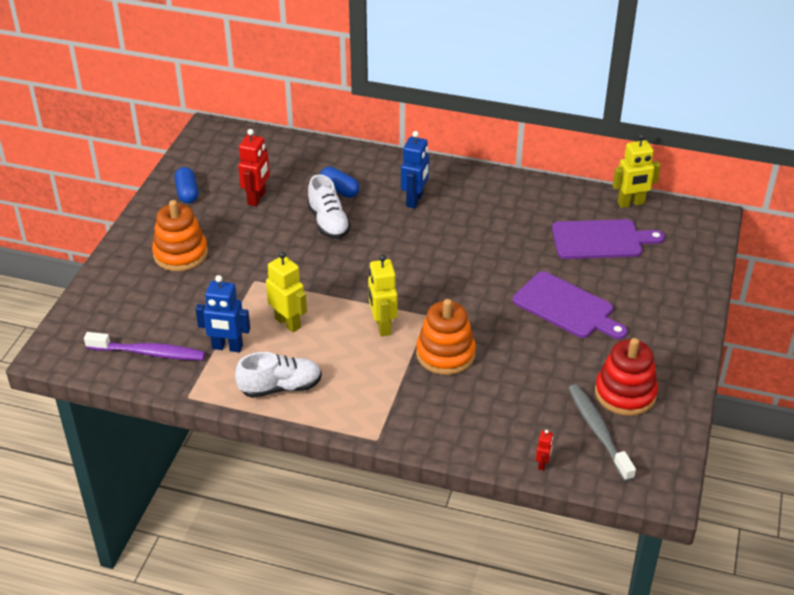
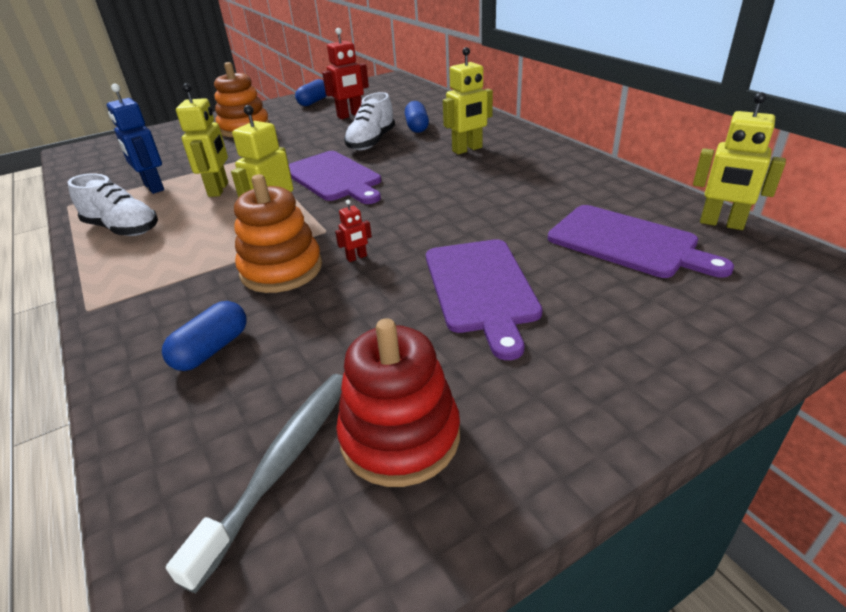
camera: 45 degrees right, 5 degrees down
(149, 353) = (111, 171): purple toothbrush -> none
(358, 271) = (333, 177): none -> purple cutting board
(415, 200) = (467, 149): blue robot -> yellow robot
(488, 413) = (211, 349): none -> blue capsule
(542, 464) = (148, 456): red robot -> red robot (357, 257)

